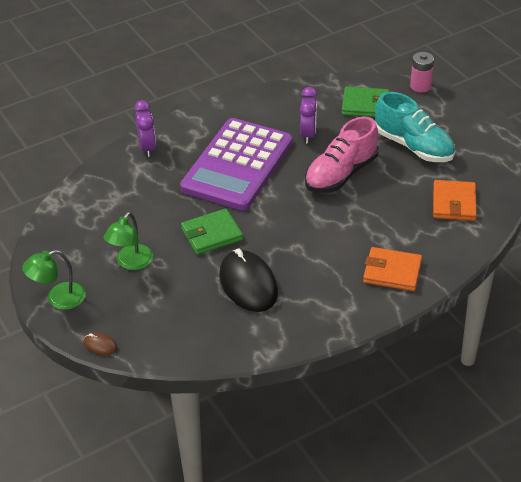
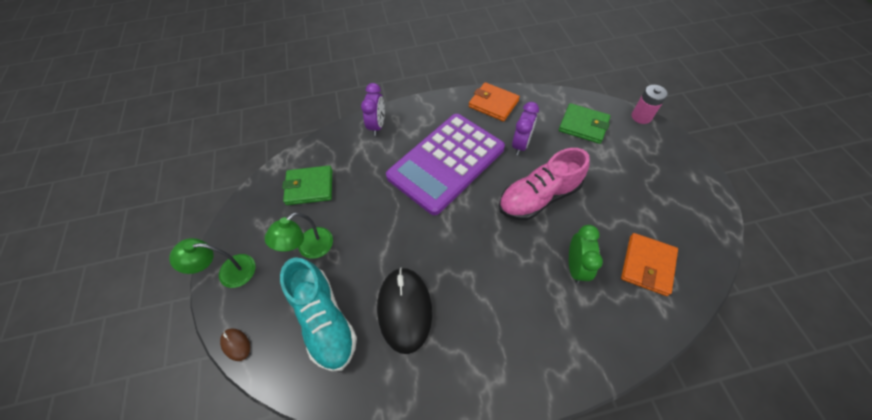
camera: 20 degrees right, 15 degrees up
(212, 234) = (394, 235): green wallet -> green wallet (309, 187)
(391, 218) = (575, 266): none -> green clock
(392, 272) = (558, 341): orange wallet -> orange wallet (493, 104)
(413, 146) = (619, 183): turquoise shoe -> turquoise shoe (325, 320)

